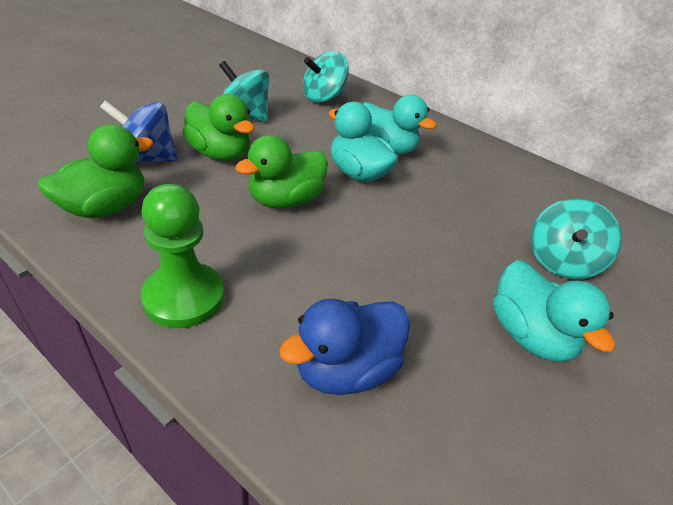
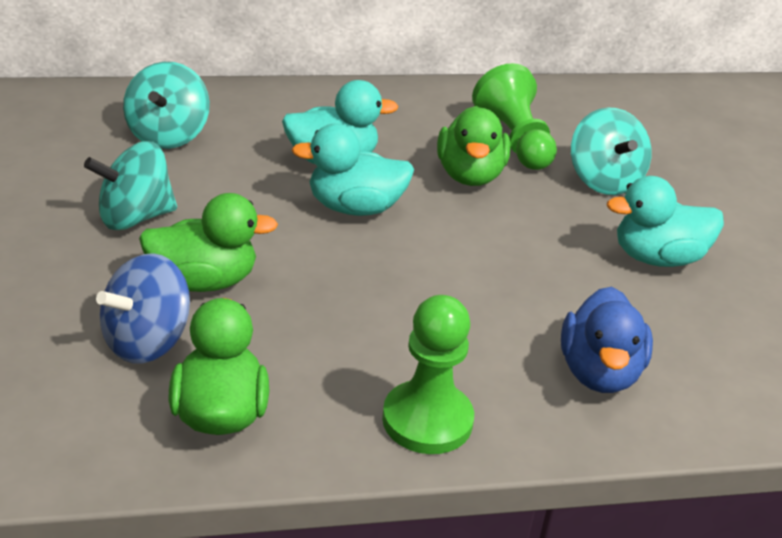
camera: 45 degrees left, 5 degrees down
(284, 200) = (347, 282): green duck -> green duck (470, 175)
(522, 203) = (514, 141): none -> green pawn
(527, 334) = (657, 258): turquoise duck -> turquoise duck turned 150 degrees clockwise

